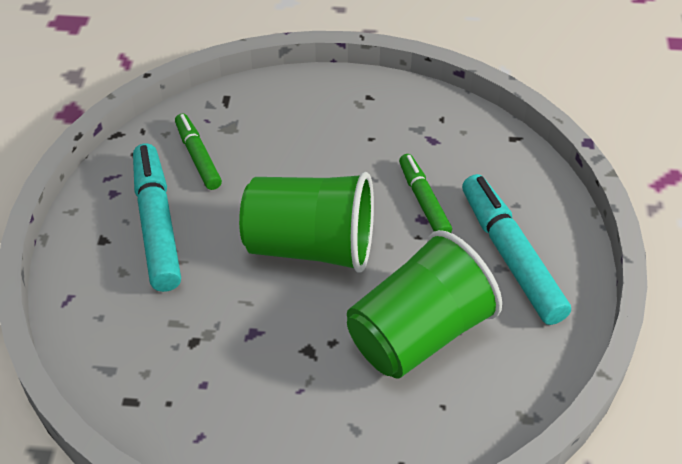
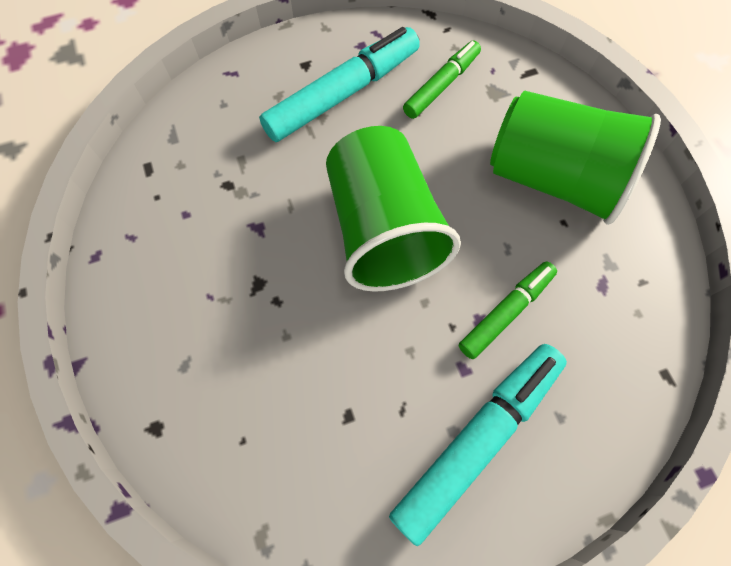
camera: 65 degrees right, 20 degrees up
(419, 334) = (321, 380): green cup -> green cup (554, 178)

